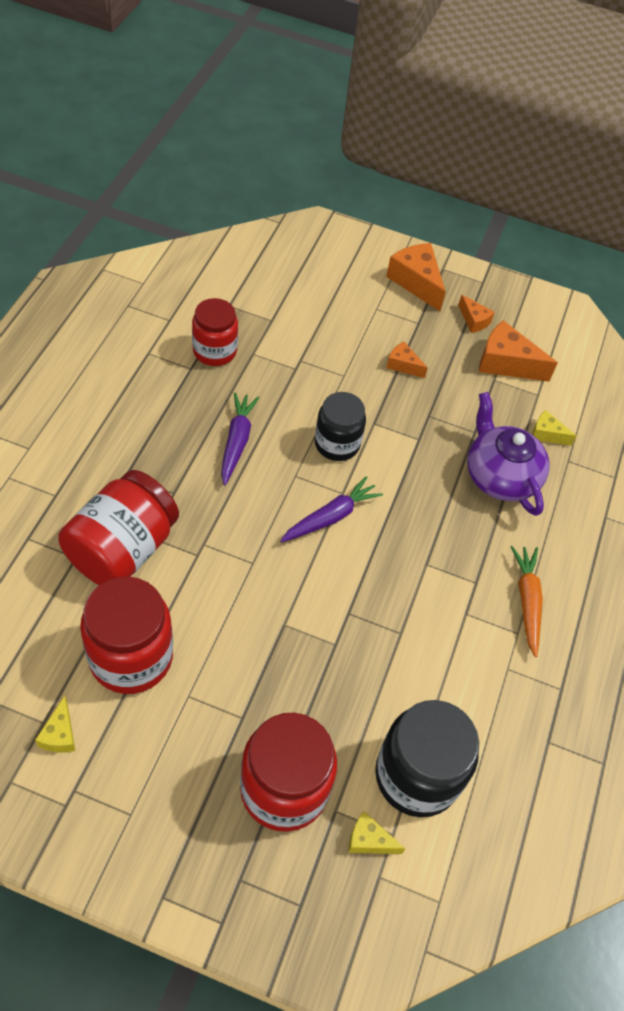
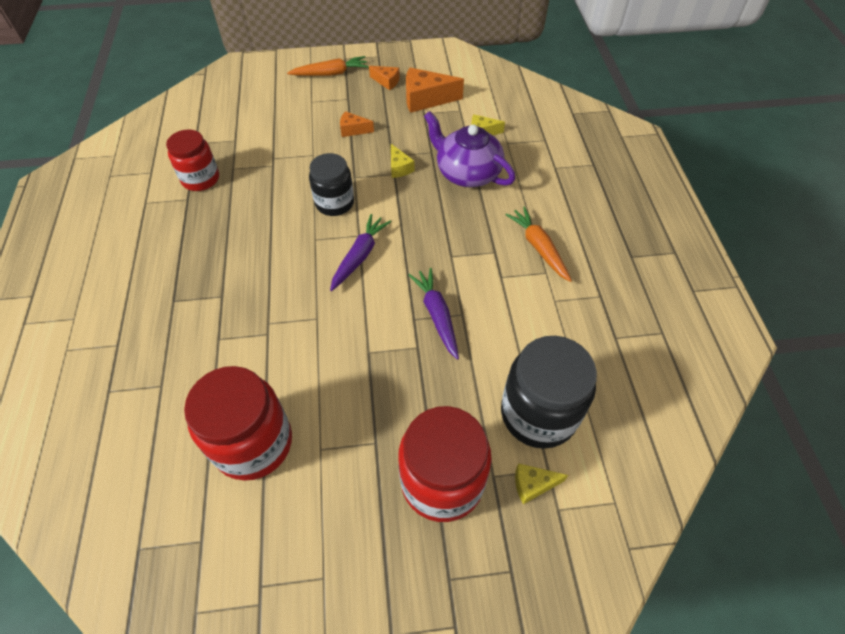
camera: 20 degrees left, 0 degrees up
(60, 734) = (222, 543): yellow cheese -> yellow cheese (399, 168)
(122, 549) = (200, 360): red jar -> none
(237, 441) = (254, 235): purple carrot -> purple carrot (437, 315)
(416, 282) = (330, 73): orange cheese -> orange carrot

